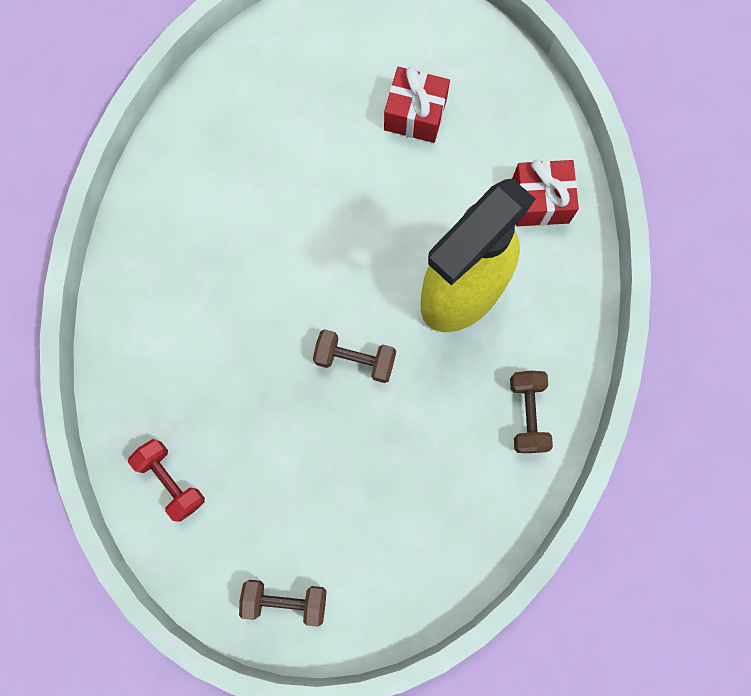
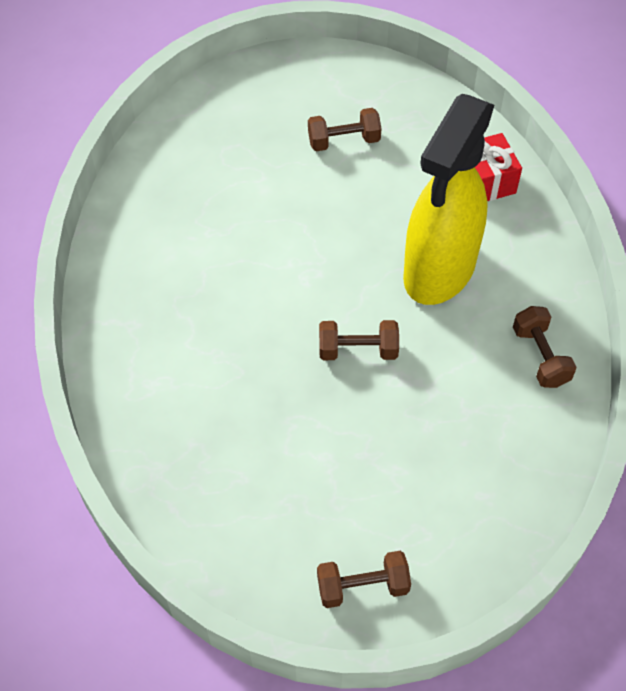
camera: 15 degrees left, 20 degrees down
(171, 481) = (208, 504): red dumbbell -> none
(415, 114) = (344, 141): red gift -> brown dumbbell

